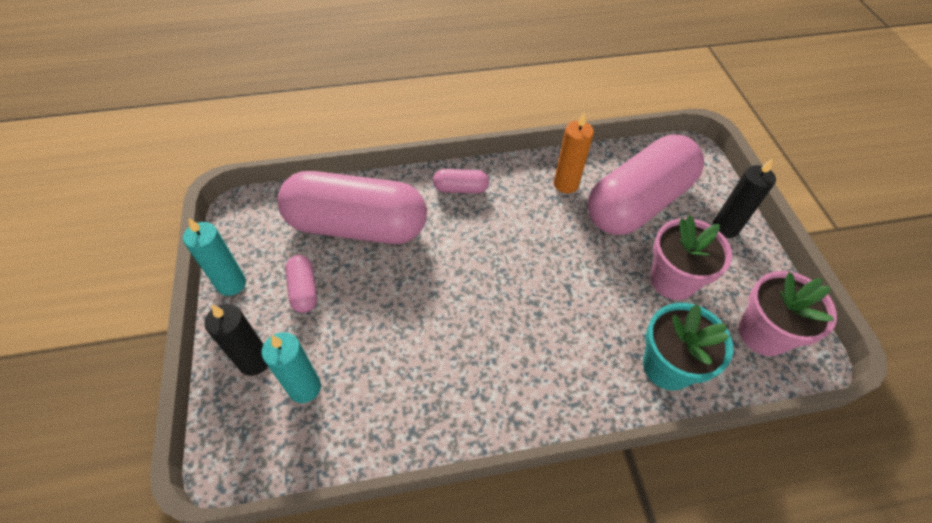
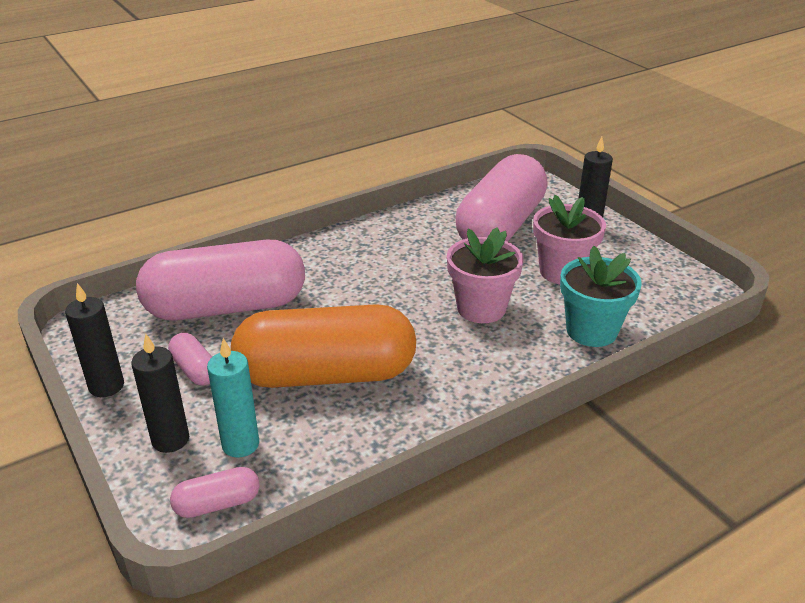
camera: 20 degrees left, 20 degrees down
(231, 284) = (106, 386): turquoise candle -> black candle
(405, 334) = (326, 375): none -> orange capsule
(460, 189) = (321, 254): pink capsule -> pink capsule (217, 504)
(566, 184) = (425, 228): orange candle -> none
(763, 334) = (660, 288): pink flower pot -> pink flower pot (481, 308)

